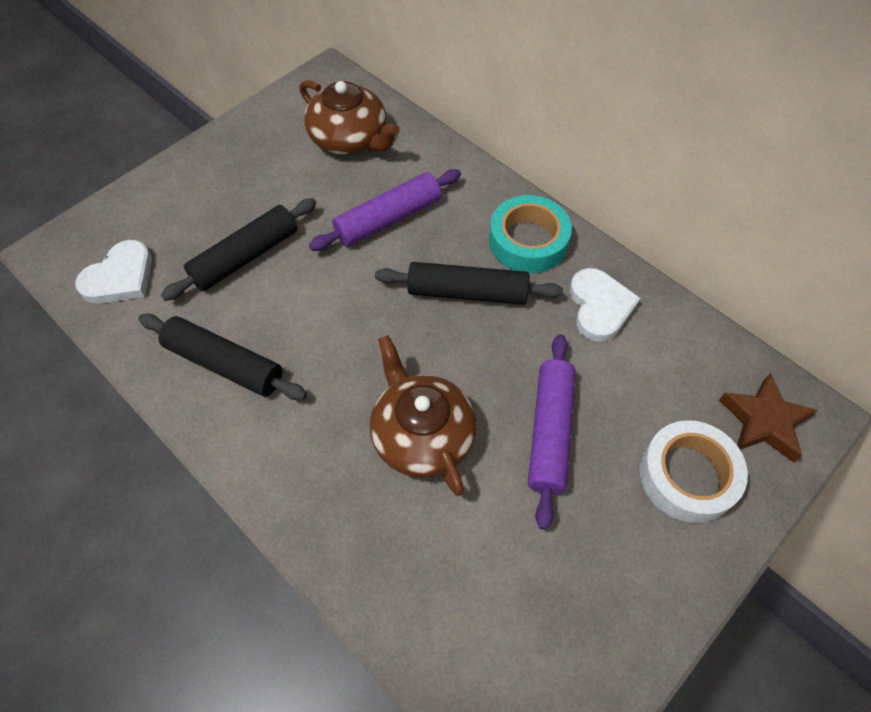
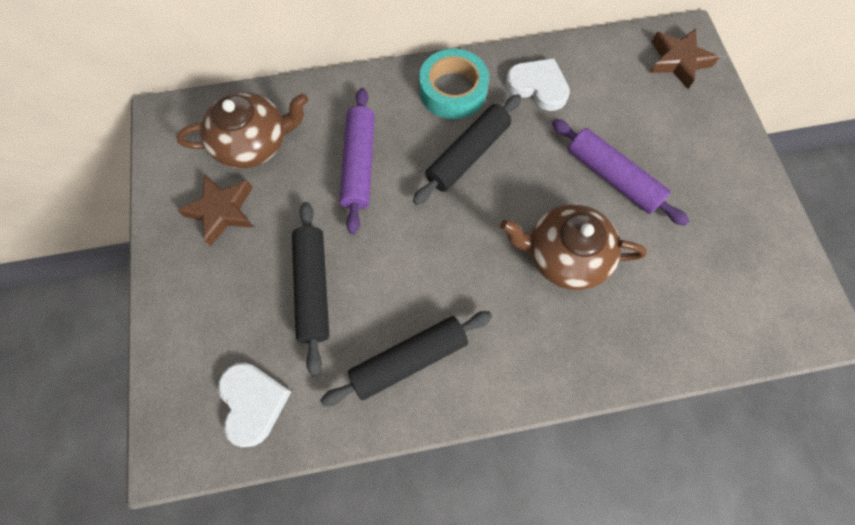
camera: 55 degrees left, 10 degrees up
(272, 158) = (222, 211): none -> brown star
(687, 476) = (688, 124): white tape -> none

